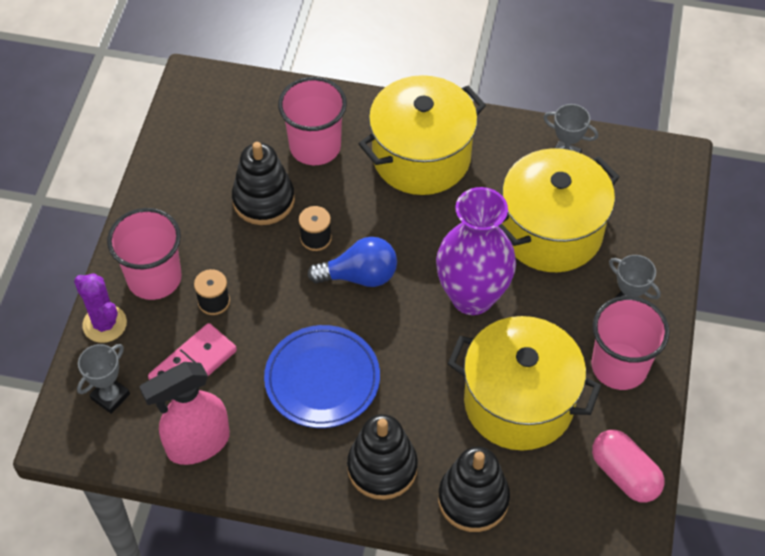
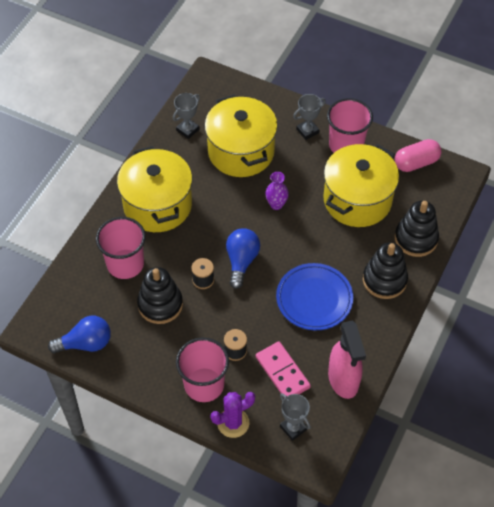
camera: 75 degrees left, 0 degrees up
(186, 138) = (86, 343): none -> blue light bulb
(472, 297) = (276, 204): purple vase -> purple vase, size x0.46

